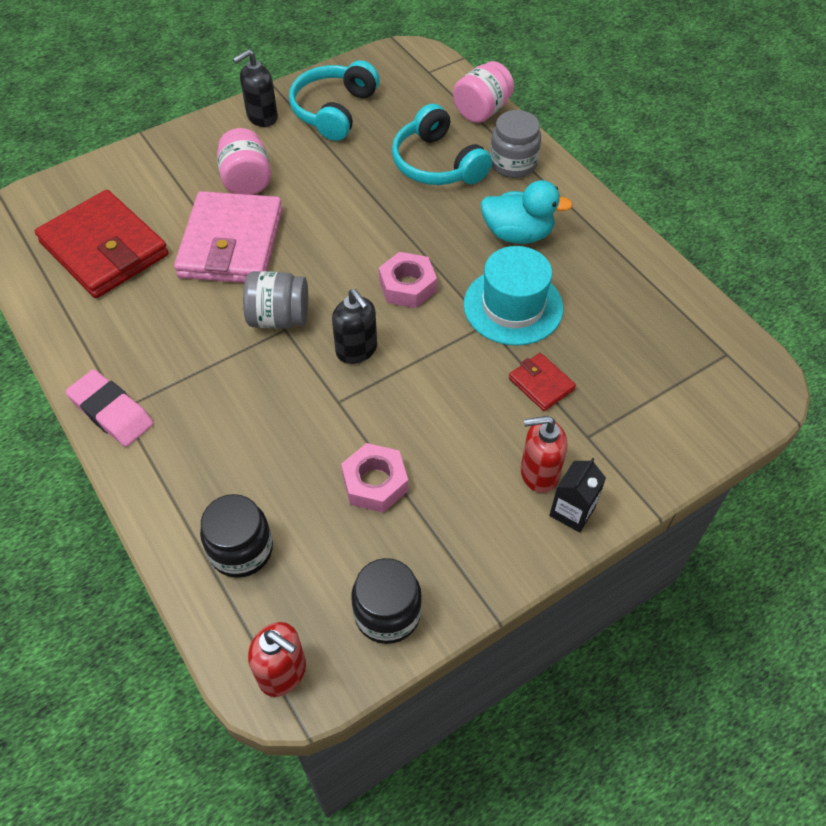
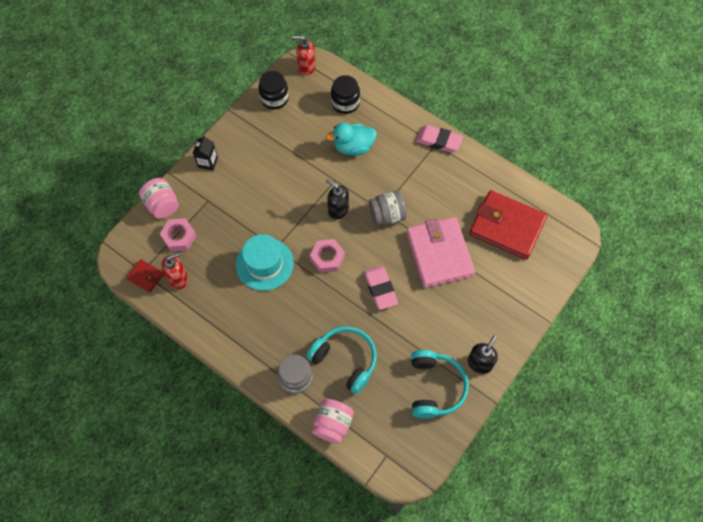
camera: 160 degrees right, 10 degrees up
(247, 181) = (457, 303): pink jar -> pink jar (162, 205)
(346, 226) = (380, 289): none -> pink eraser
(375, 483) = (301, 147): pink nut -> pink nut (179, 237)
(518, 234) = (276, 317): turquoise duck -> turquoise duck (353, 147)
(538, 473) = (227, 175): red soap dispenser -> red soap dispenser (178, 278)
(541, 384) = (237, 221): red wallet -> red wallet (145, 276)

